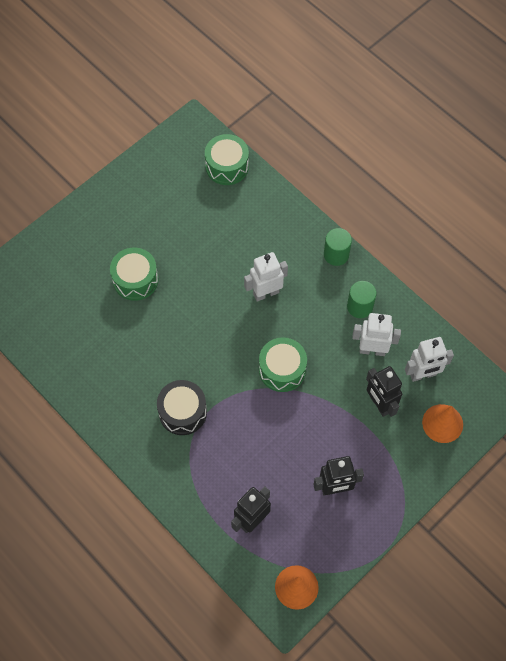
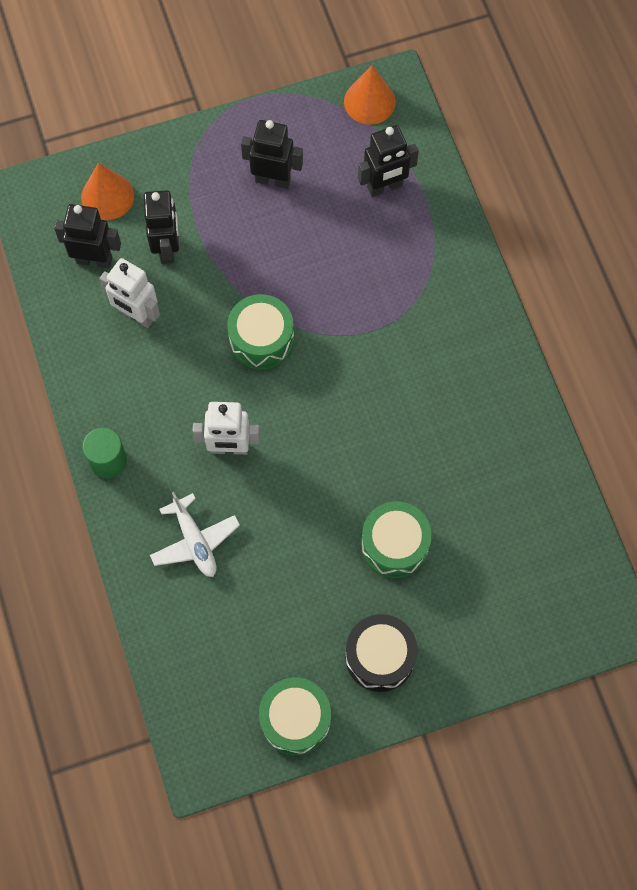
camera: 155 degrees left, 5 degrees up
(182, 412) = (409, 340): black drum -> black drum (380, 657)
(227, 166) = (185, 667): green drum -> green drum (295, 719)
(258, 232) = (195, 541): none -> white plane
(360, 307) = (119, 376): green cylinder -> none
(423, 374) = (94, 260): white robot -> black robot

